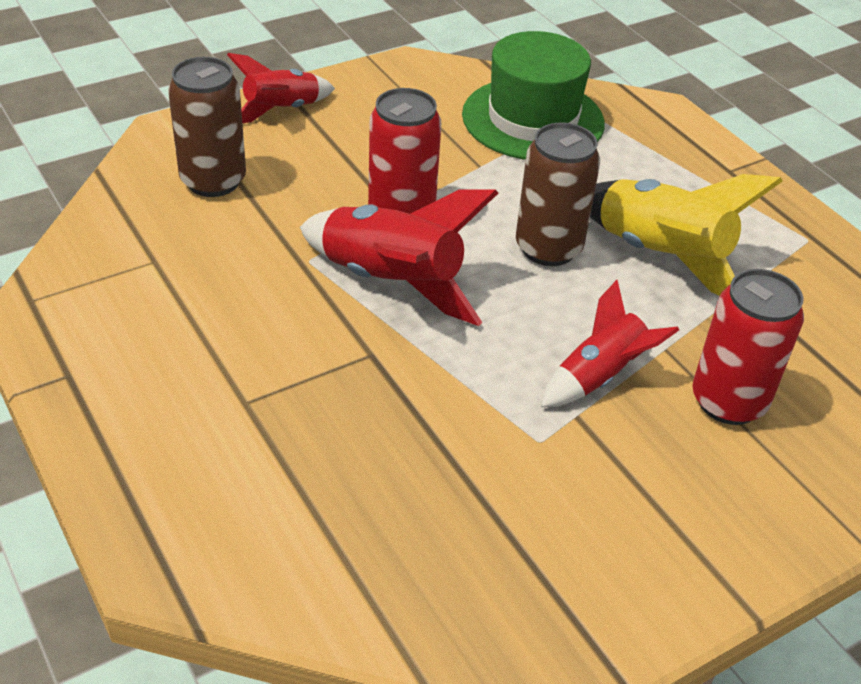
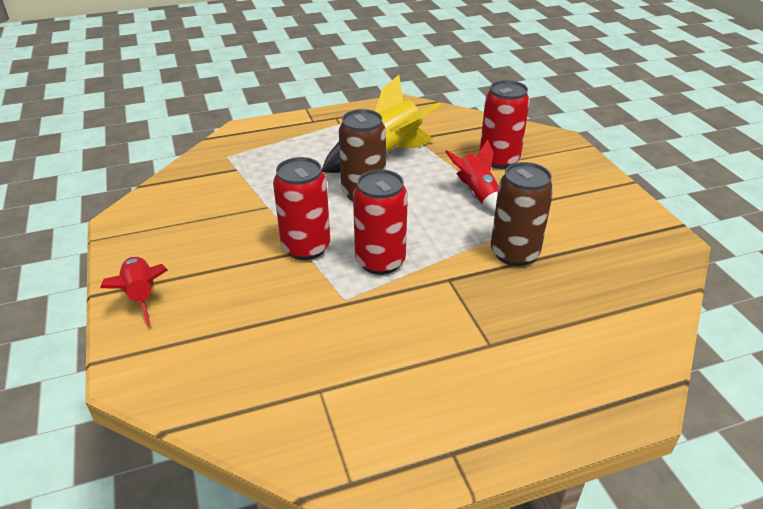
camera: 75 degrees left, 5 degrees down
(213, 181) = (224, 346): brown can -> brown can (514, 253)
(391, 282) = (380, 261): red rocket -> red can
(533, 119) = (226, 177): green hat -> none

